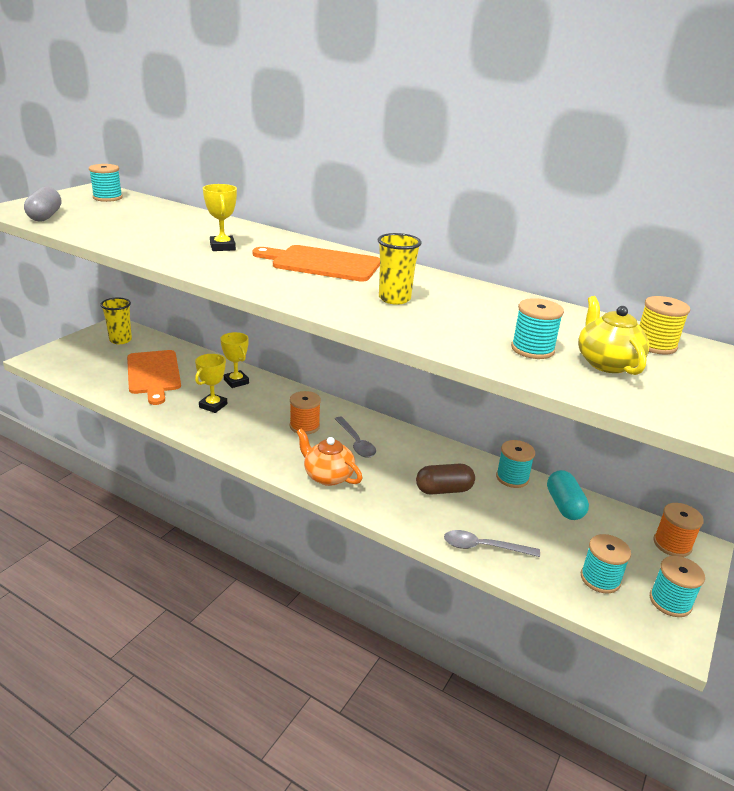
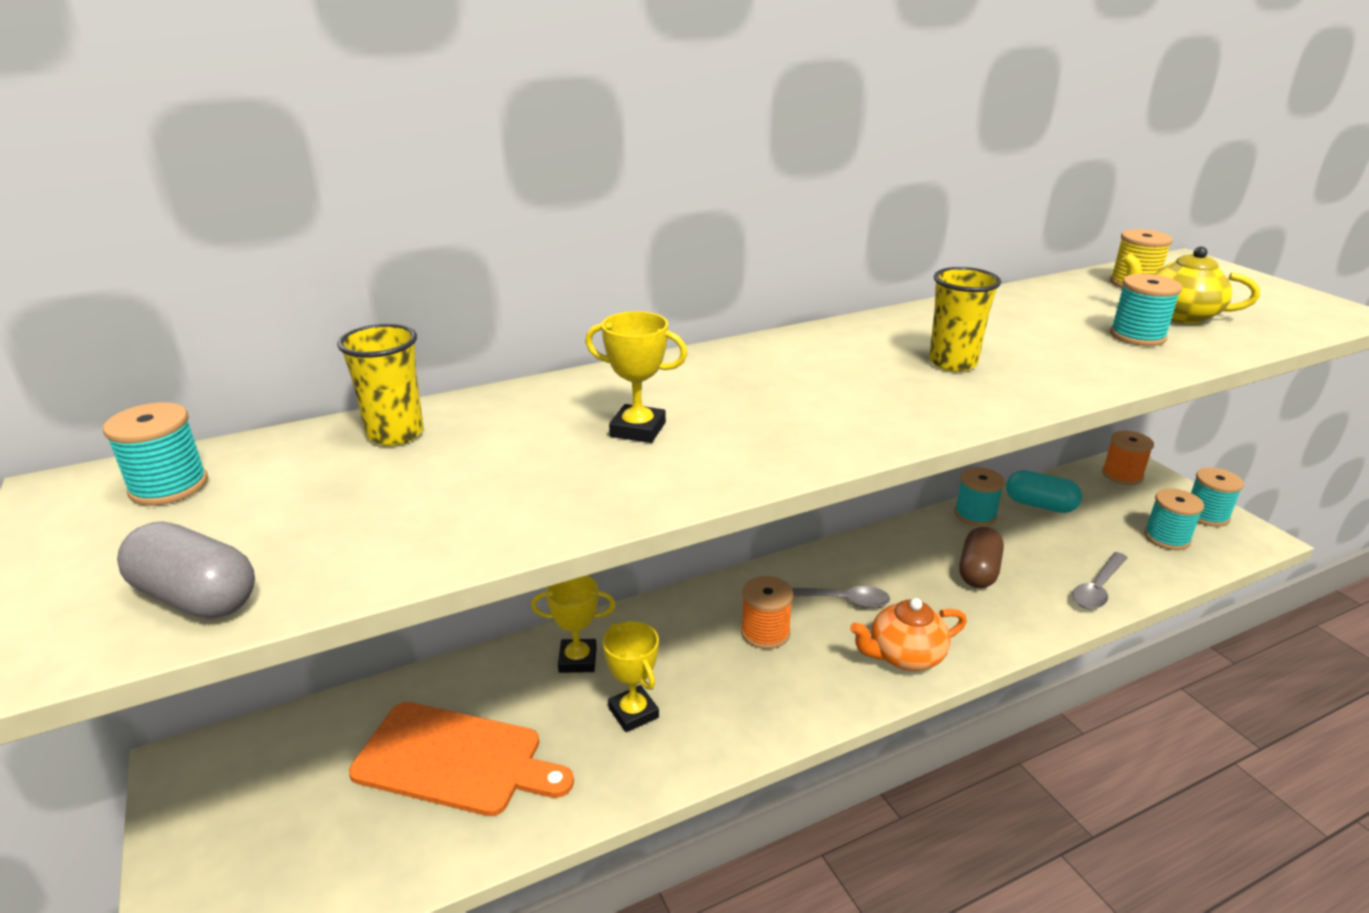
camera: 55 degrees left, 0 degrees up
(120, 340) = (260, 772): yellow cup -> yellow cup (395, 434)
(322, 263) = (784, 373): orange cutting board -> none

